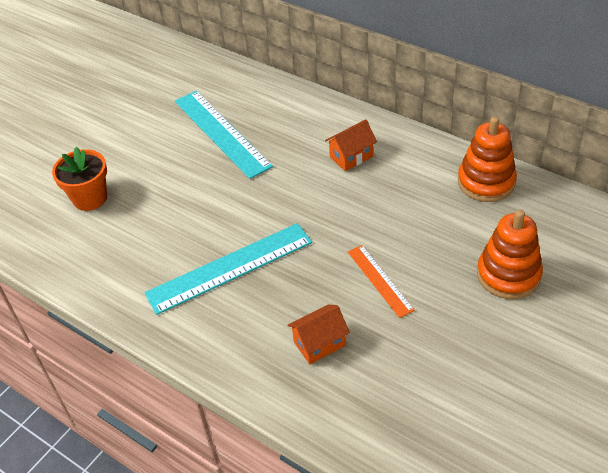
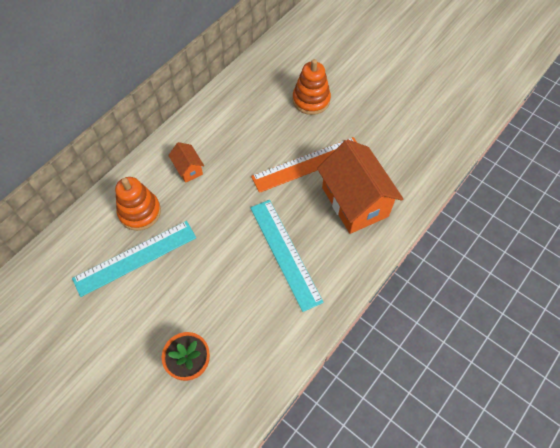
camera: 90 degrees left, 15 degrees up
(319, 343) = (354, 202): orange house -> orange house, size x2.20
(380, 280) = (307, 164): orange ruler -> orange ruler, size x1.80
(486, 182) = (232, 97): orange stacking toy -> orange stacking toy (140, 212)

